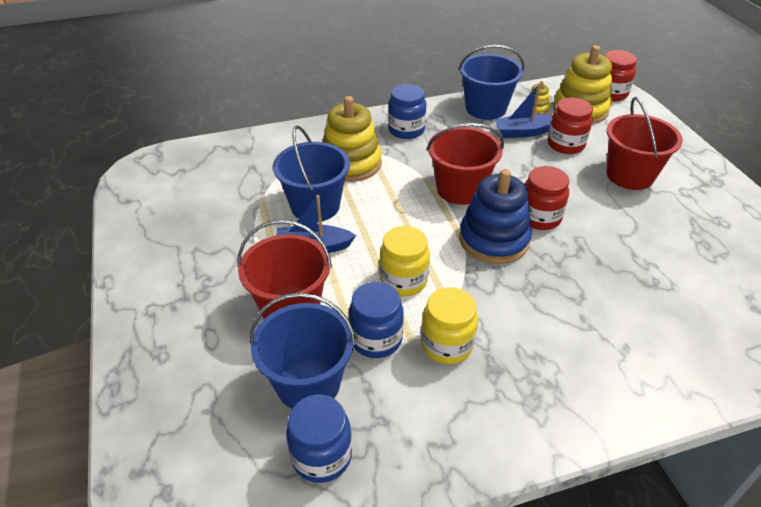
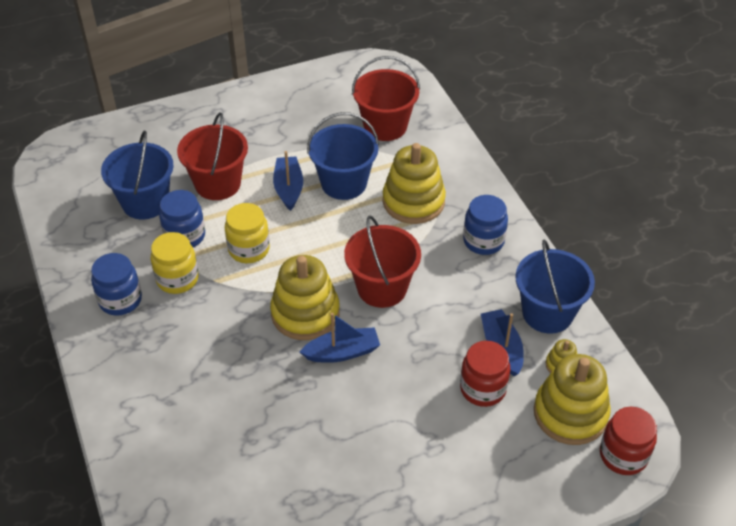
camera: 85 degrees right, 5 degrees up
(321, 456) = (87, 216): blue jar -> blue jar (120, 300)
(494, 240) = (305, 313): blue stacking toy -> yellow stacking toy
(539, 217) = (342, 352): red jar -> blue boat
(630, 175) = (429, 447): red bucket -> red bucket (385, 126)

